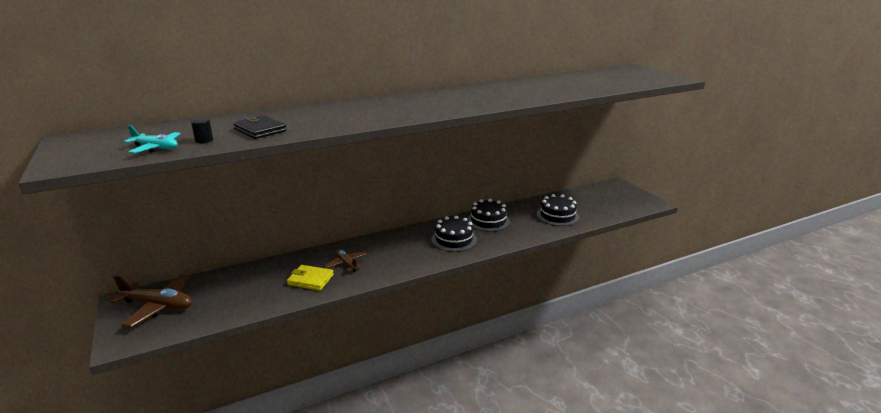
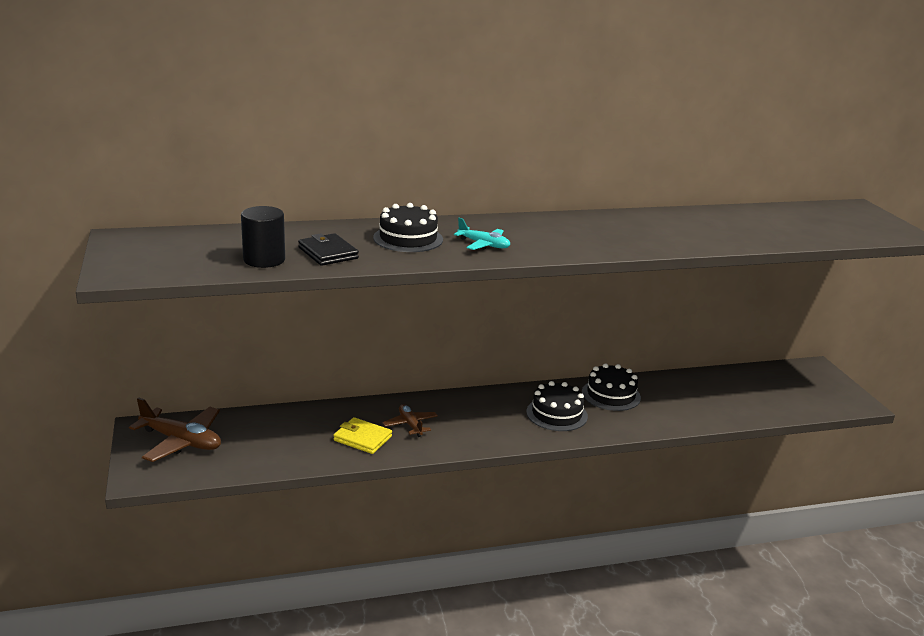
camera: 10 degrees right, 0 degrees up
(156, 148) = (212, 264): turquoise plane -> turquoise plane (484, 245)
(204, 140) = (264, 260): black cylinder -> black cylinder, size x2.07
(557, 216) = (711, 402): black cake -> black cake (408, 238)

